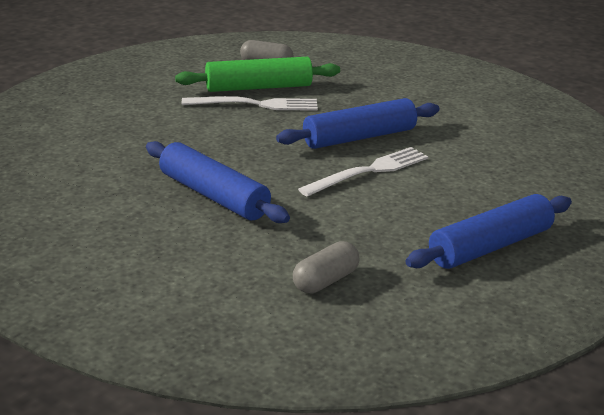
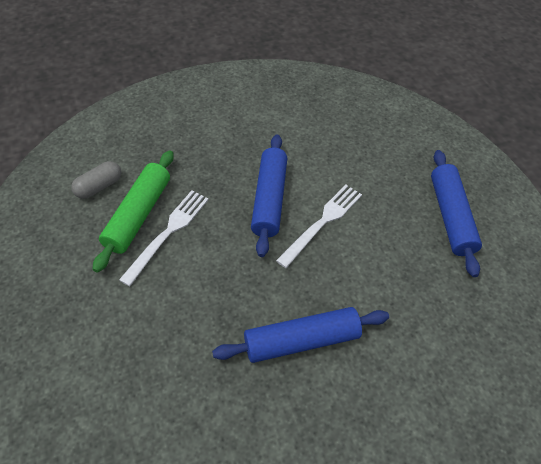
camera: 60 degrees left, 25 degrees up
(325, 281) = (453, 329): grey capsule -> none
(369, 171) = (322, 222): white fork -> white fork turned 45 degrees clockwise

